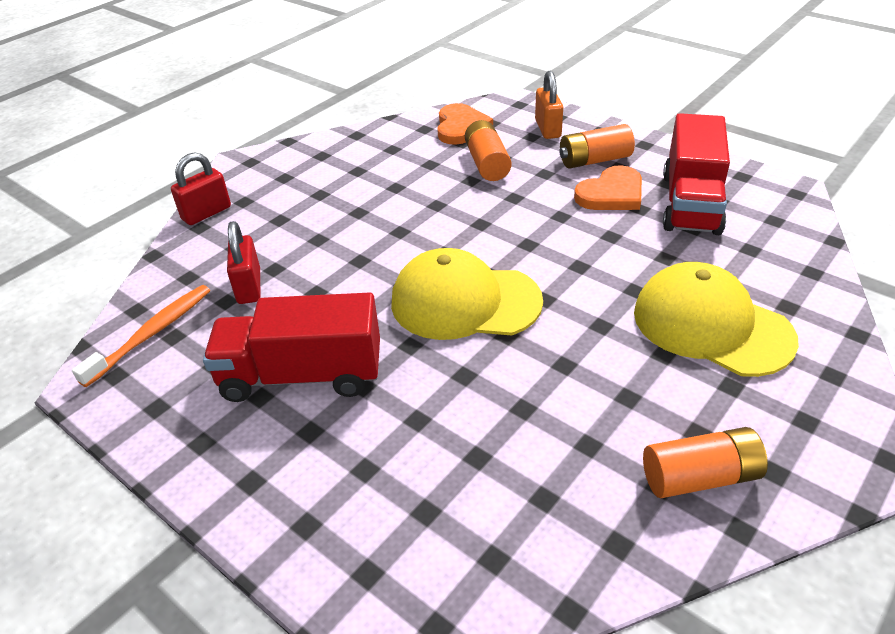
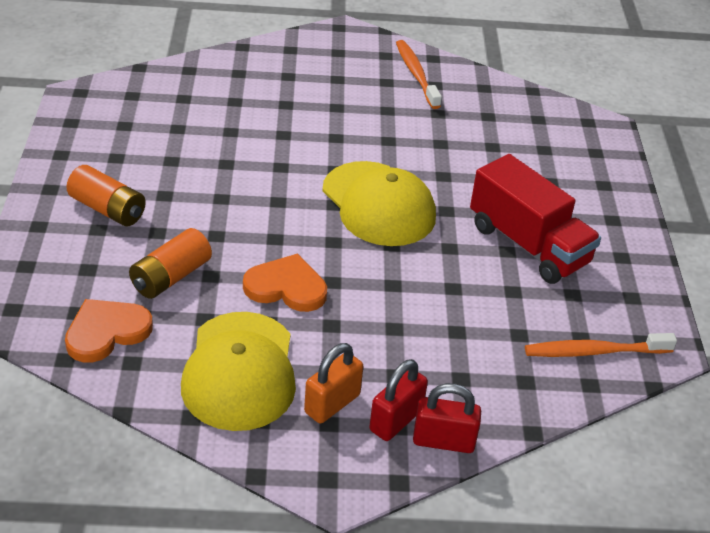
camera: 135 degrees left, 0 degrees up
(249, 287) = (492, 331): red padlock -> red padlock (396, 420)
(547, 129) = (62, 263): orange padlock -> orange padlock (332, 404)
(611, 194) = (161, 181): orange heart -> orange heart (286, 287)
(691, 203) = (141, 137): red truck -> none
(700, 477) = (416, 74): orange battery -> orange toothbrush
(711, 325) = (289, 96): yellow cap -> yellow cap (240, 371)

